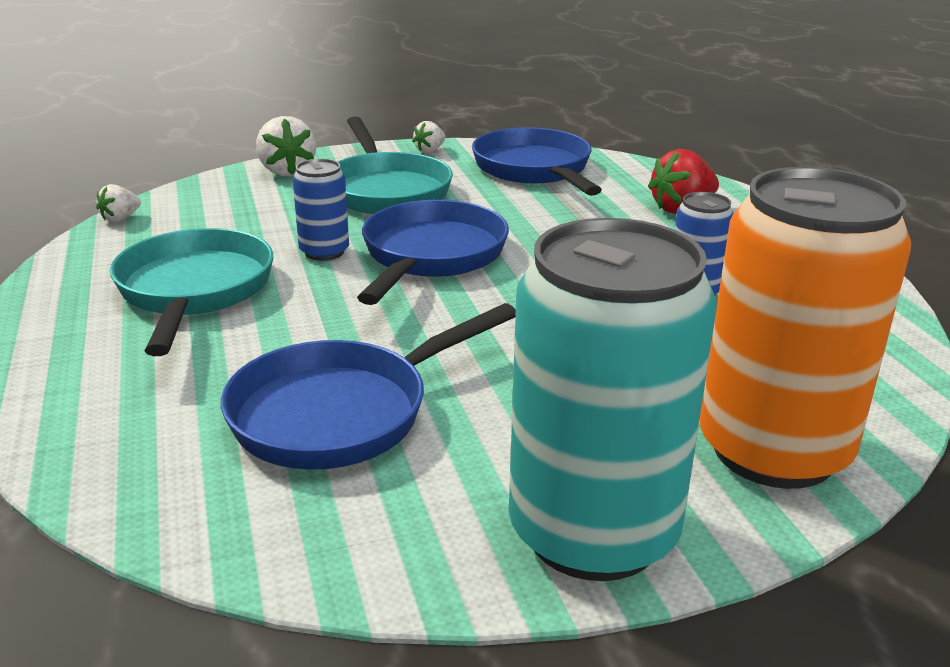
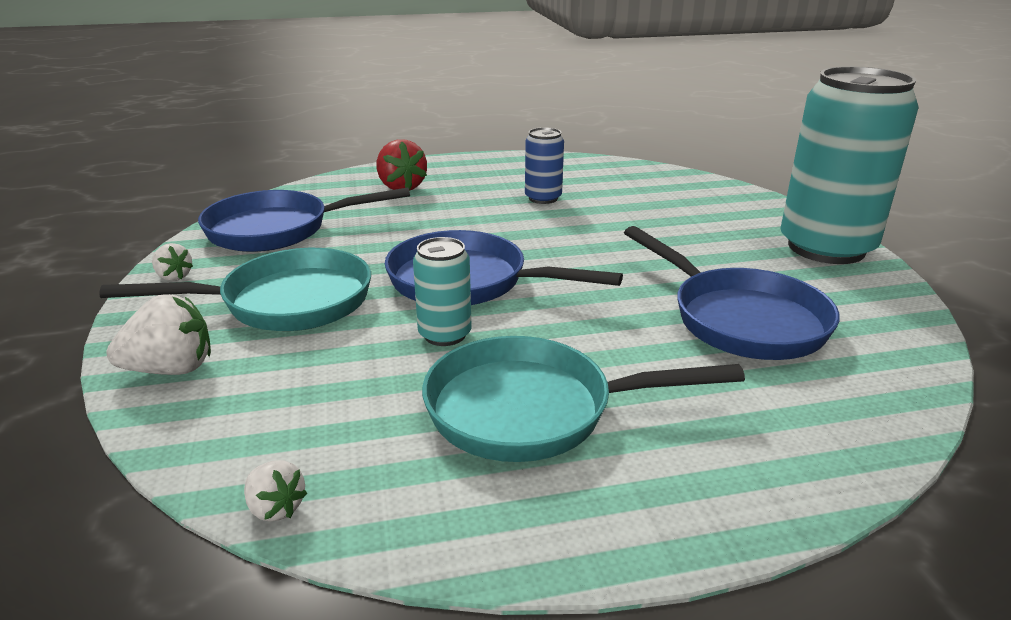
camera: 85 degrees left, 0 degrees up
(324, 252) = (445, 334): blue can -> turquoise can
(773, 450) = (728, 202): orange can -> none

